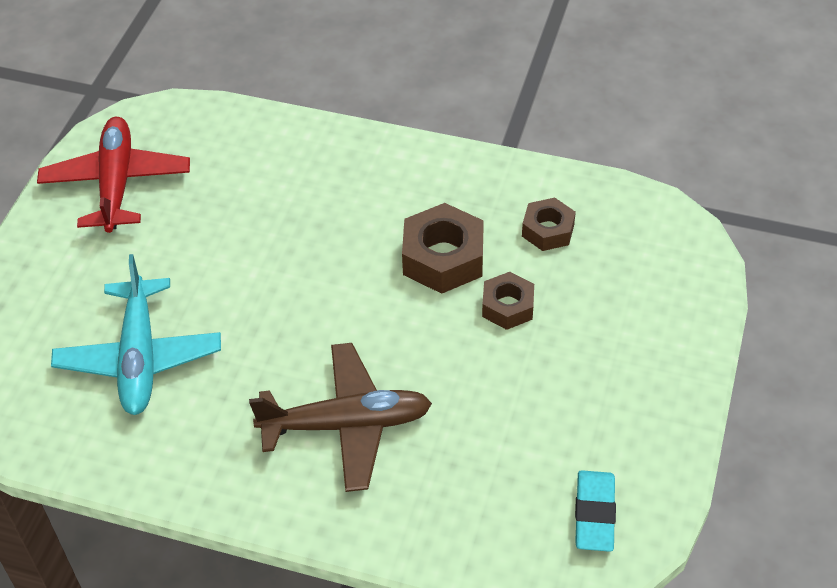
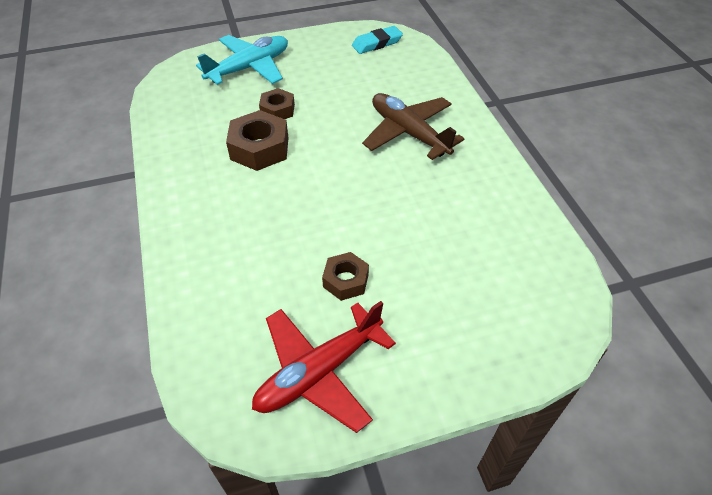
camera: 125 degrees left, 0 degrees up
(140, 357) = (455, 245): turquoise plane -> turquoise plane (249, 68)
(548, 230) = (206, 117): brown nut -> brown nut (346, 280)

